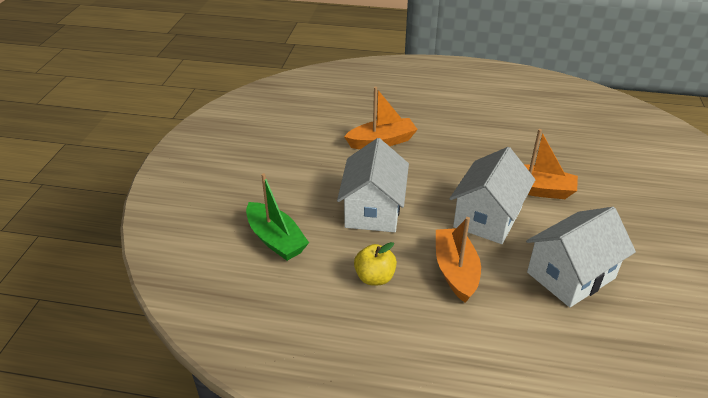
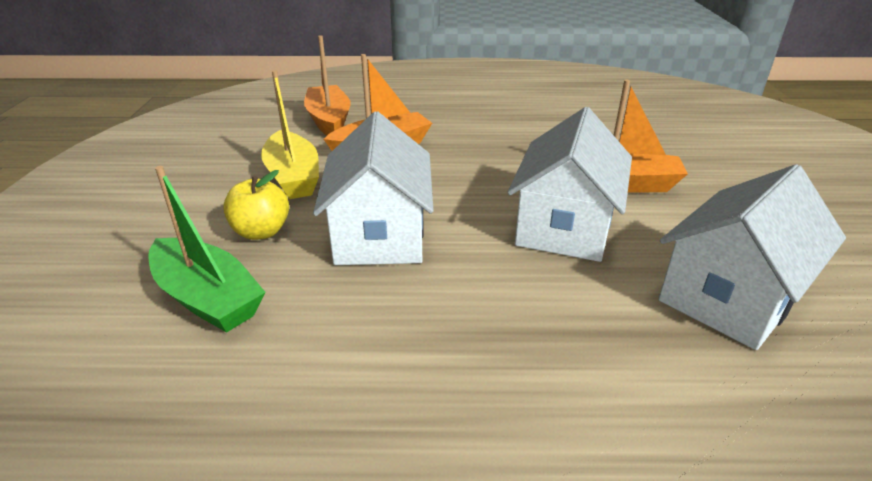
camera: 10 degrees left, 5 degrees down
(322, 161) = (293, 177): none -> yellow boat
(374, 277) = (396, 342): yellow apple -> yellow apple (261, 232)
(455, 271) = (539, 312): orange boat -> orange boat (329, 120)

